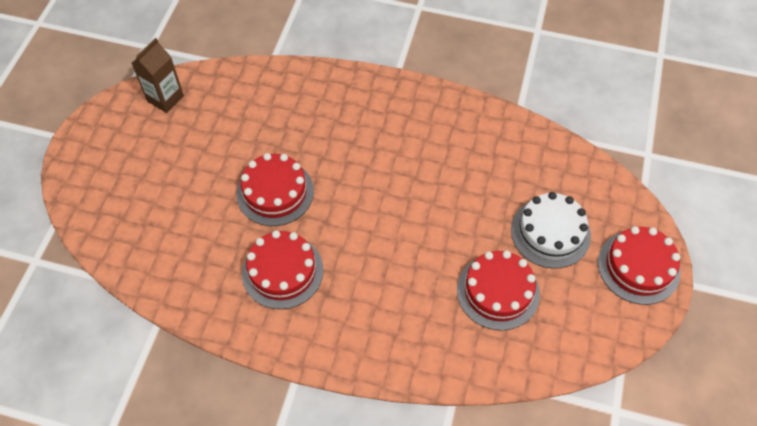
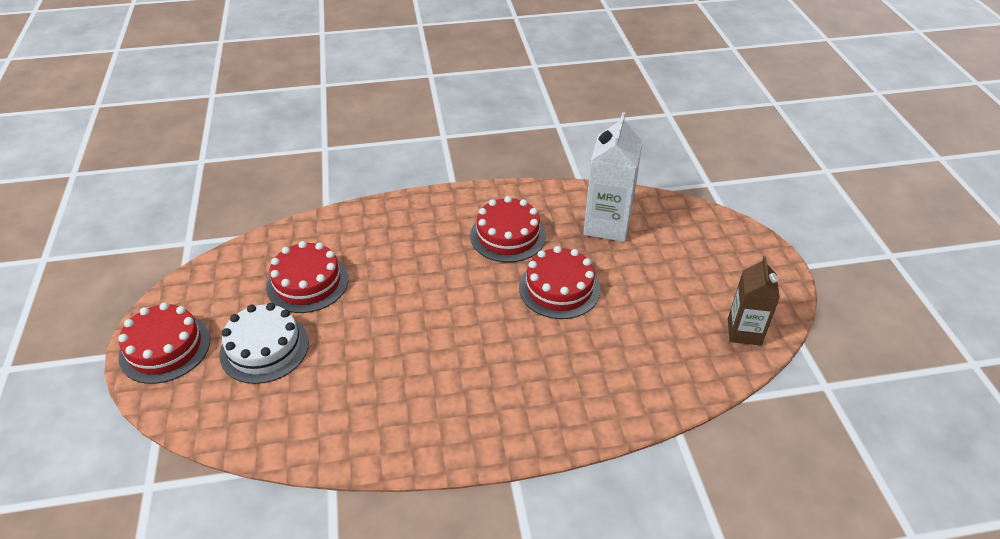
camera: 155 degrees right, 15 degrees down
(181, 244) = (607, 225): none -> white carton

